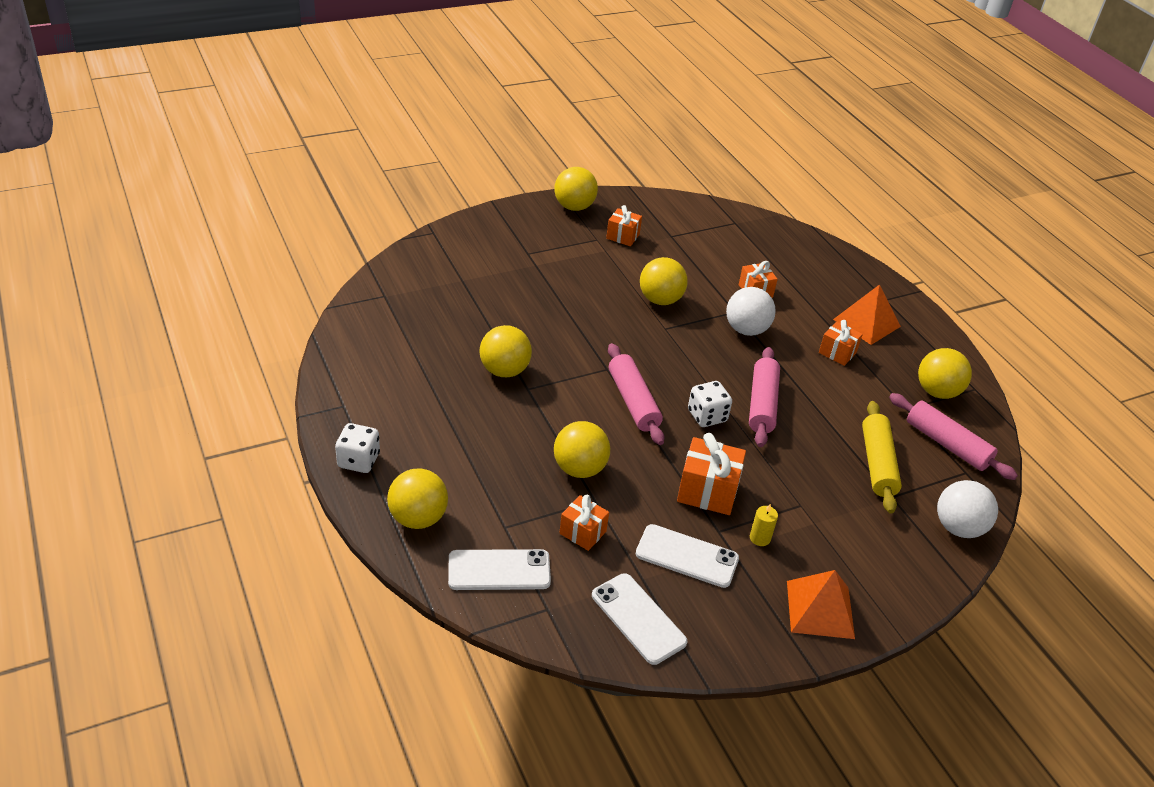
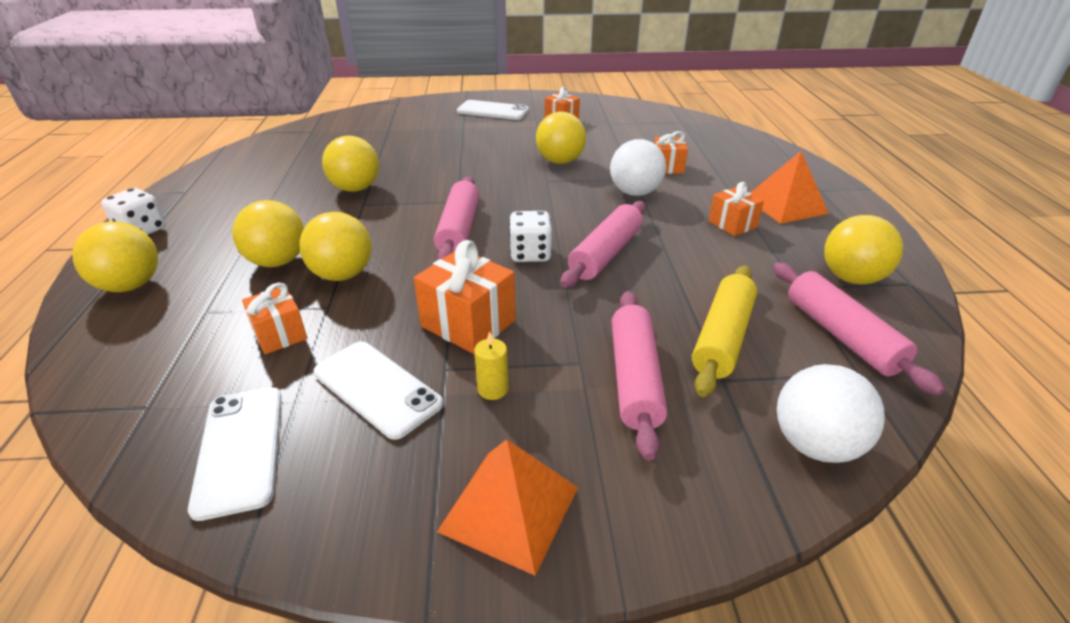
camera: 25 degrees right, 5 degrees down
(499, 570) = (146, 351): white phone -> white phone (493, 111)
(574, 207) = (533, 99): yellow ball -> yellow ball (278, 261)
(840, 508) = (635, 378): none -> pink rolling pin

